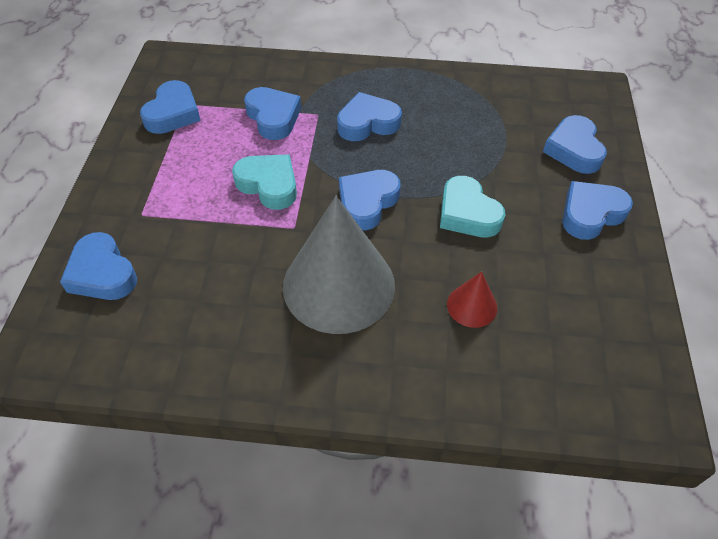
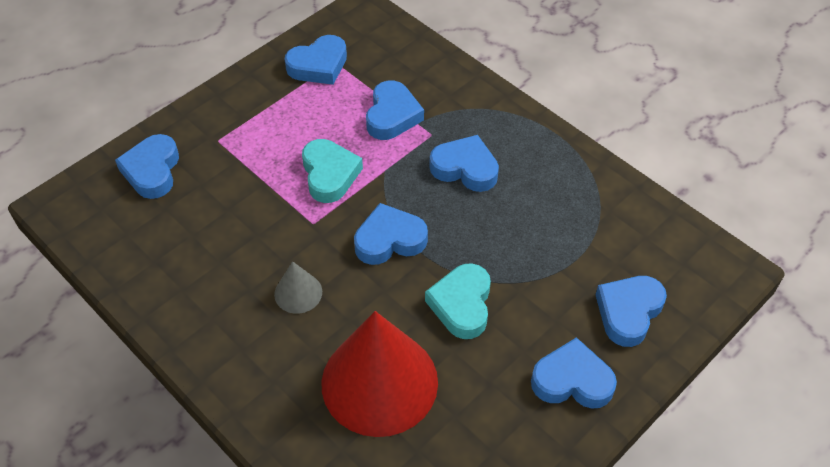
camera: 40 degrees right, 0 degrees up
(339, 285) = (298, 293): grey cone -> grey cone, size x0.44
(472, 306) = (379, 382): red cone -> red cone, size x2.28

